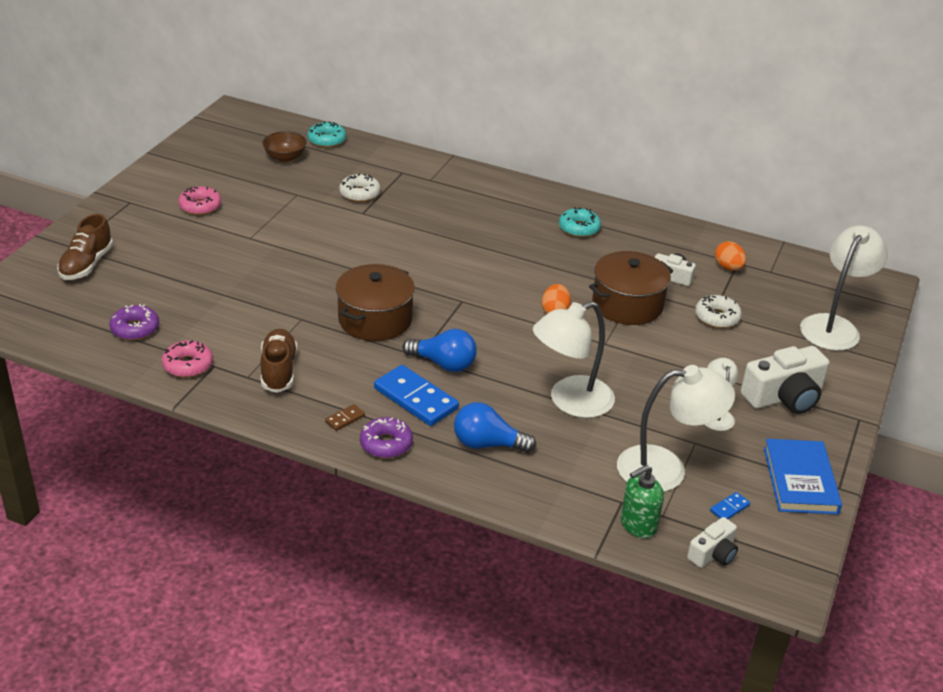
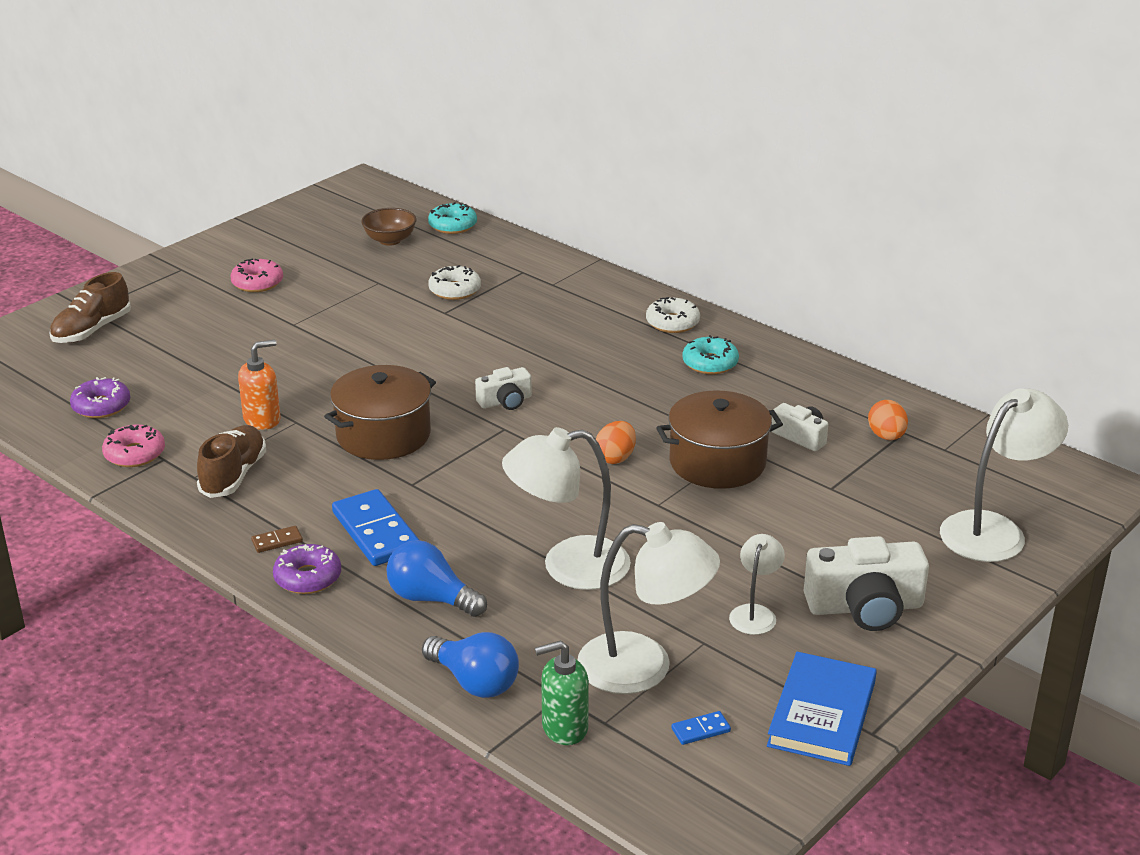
camera: 20 degrees right, 5 degrees down
(273, 321) = (262, 419): none -> orange soap dispenser
(443, 364) = (435, 497): blue light bulb -> blue light bulb (474, 682)
(713, 554) = (642, 781): white camera -> white camera (505, 401)
(717, 317) = (831, 495): white donut -> white donut (672, 323)

